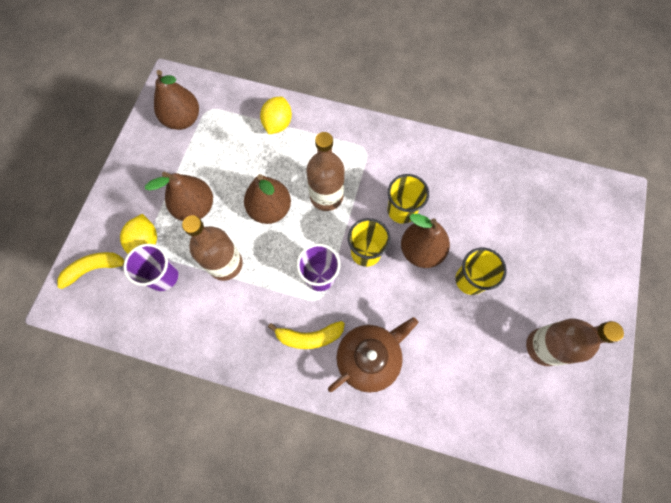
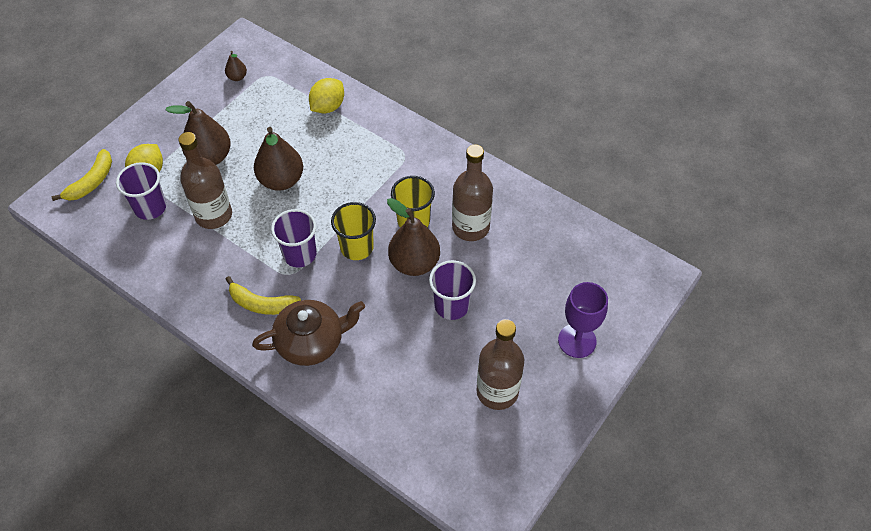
camera: 20 degrees right, 15 degrees down
(95, 269) = (91, 182): yellow banana -> yellow banana turned 120 degrees clockwise
(183, 119) = (237, 77): brown pear -> brown pear, size x0.48
(326, 196) = (343, 186): brown bottle -> brown bottle (470, 227)
(470, 280) = (451, 306): yellow cup -> purple cup
(583, 276) = (577, 340): none -> purple goblet

